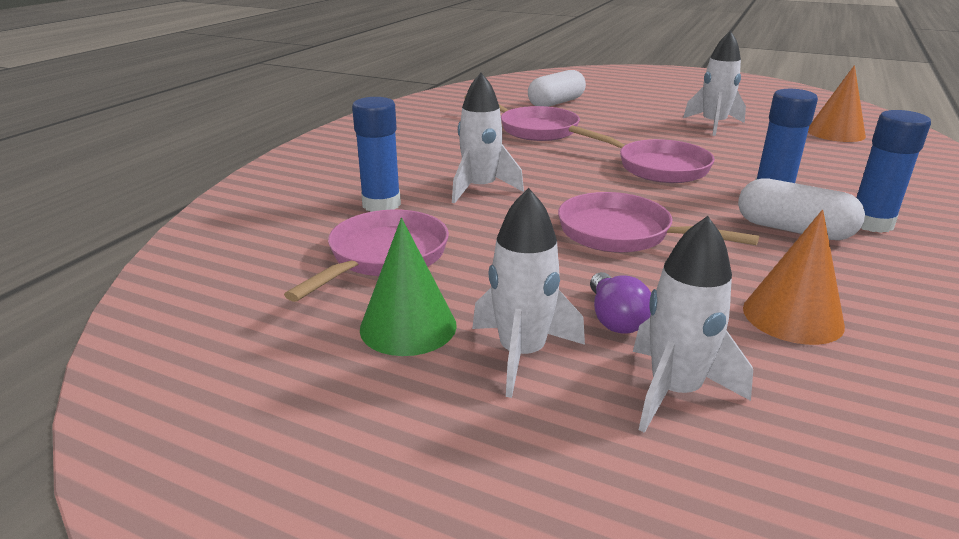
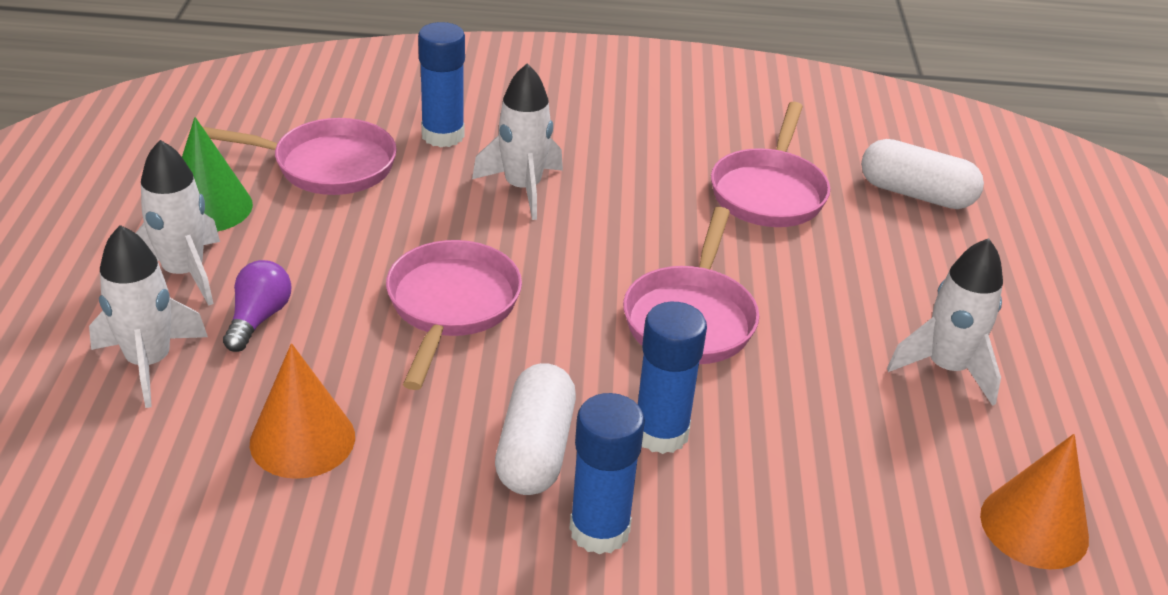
camera: 65 degrees right, 10 degrees up
(615, 318) = (258, 318): purple light bulb -> purple light bulb turned 135 degrees clockwise

